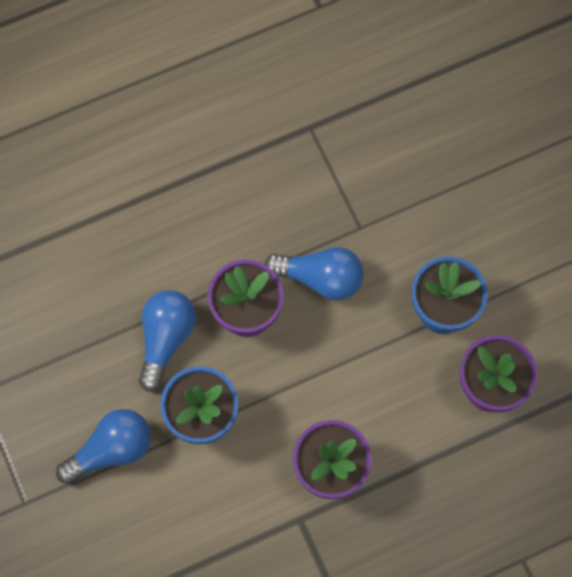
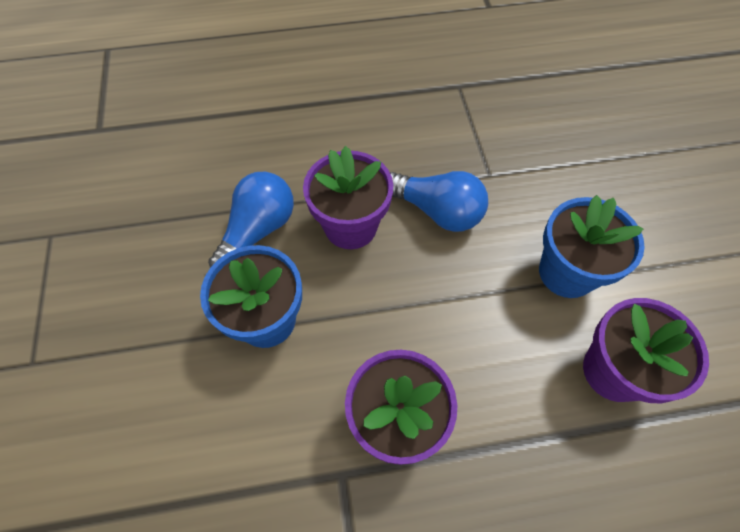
camera: 15 degrees right, 10 degrees down
(111, 450) = (152, 329): blue light bulb -> none

